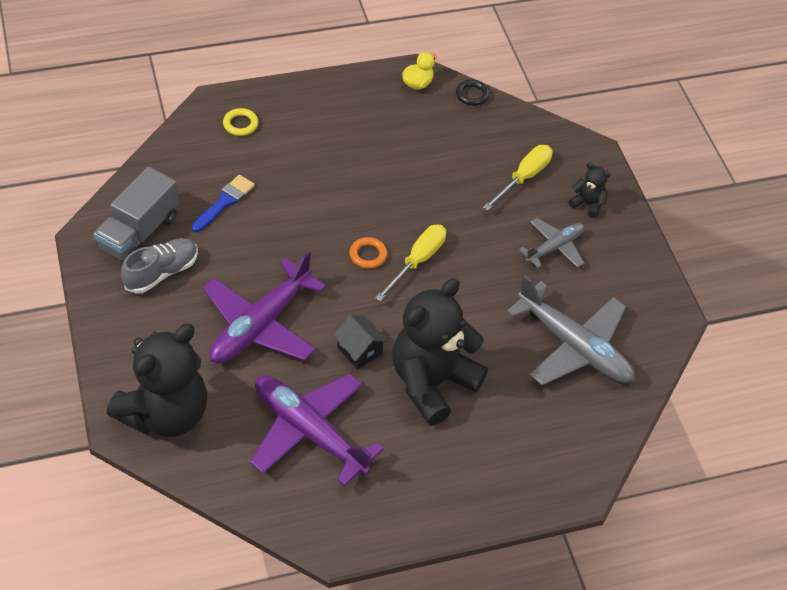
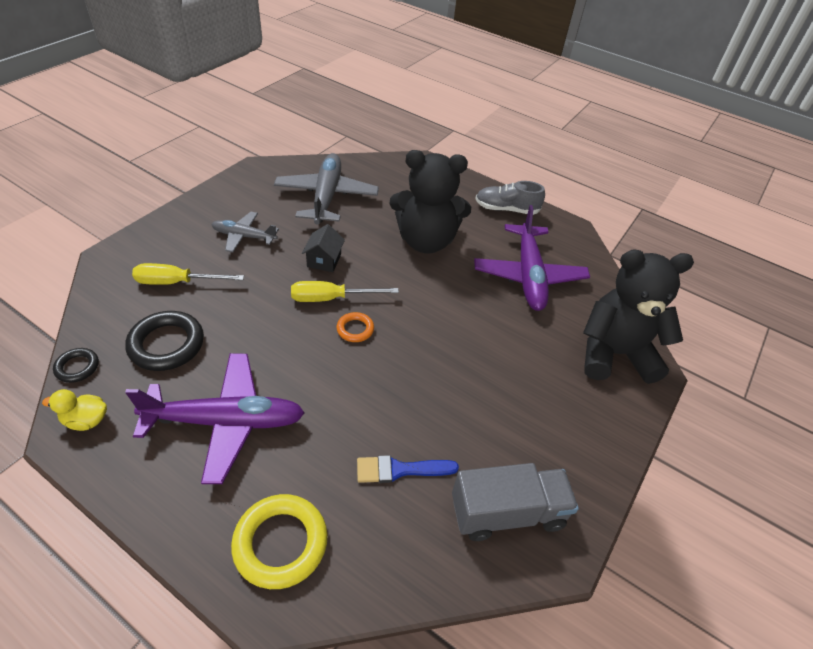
camera: 130 degrees left, 5 degrees down
(161, 273) = (523, 454): grey shoe -> grey shoe (506, 209)
(240, 124) = (280, 543): yellow ring -> yellow ring, size x1.86
(260, 325) = (489, 351): purple plane -> purple plane (226, 422)
(359, 350) = (444, 286): black house -> black house (324, 260)
(454, 144) = (167, 344): none -> black ring
(587, 204) = (179, 238): black teddy bear -> none

